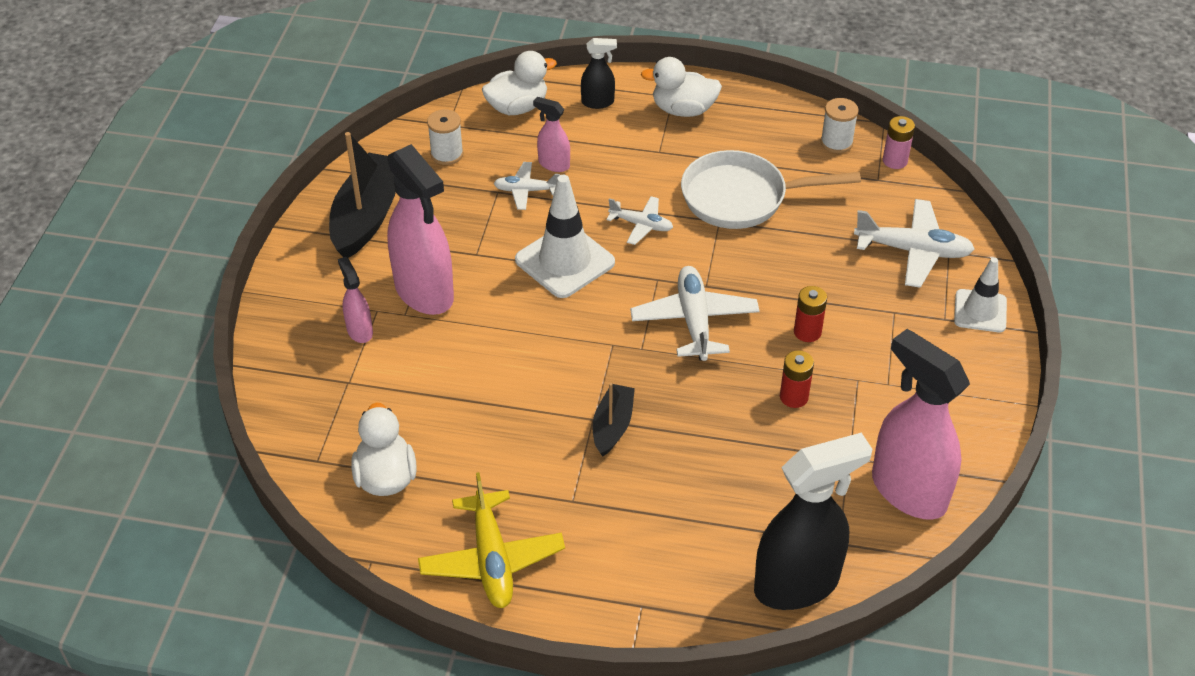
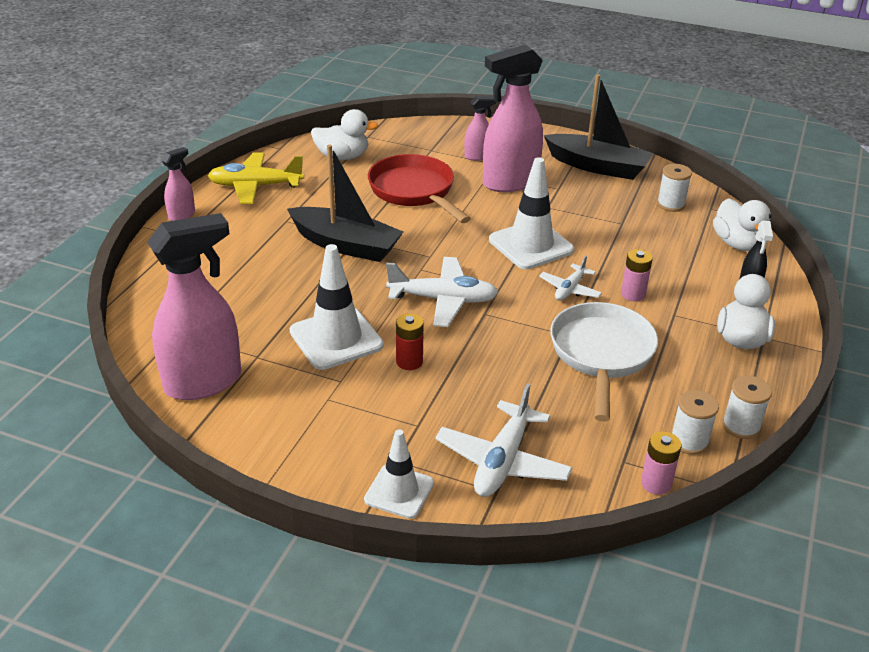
camera: 100 degrees right, 10 degrees down
(467, 381) = (414, 191): none -> red pan
(526, 191) = (621, 236): white plane -> none
(553, 164) = (656, 253): pink spray bottle -> pink spray bottle (182, 215)
(612, 426) = (345, 245): black boat -> black boat, size x1.78
(635, 179) = (633, 294): none -> pink battery
(793, 397) = (336, 338): red battery -> white traffic cone
(797, 584) = (154, 305): black spray bottle -> none
(804, 113) = (741, 426): none -> white spool

